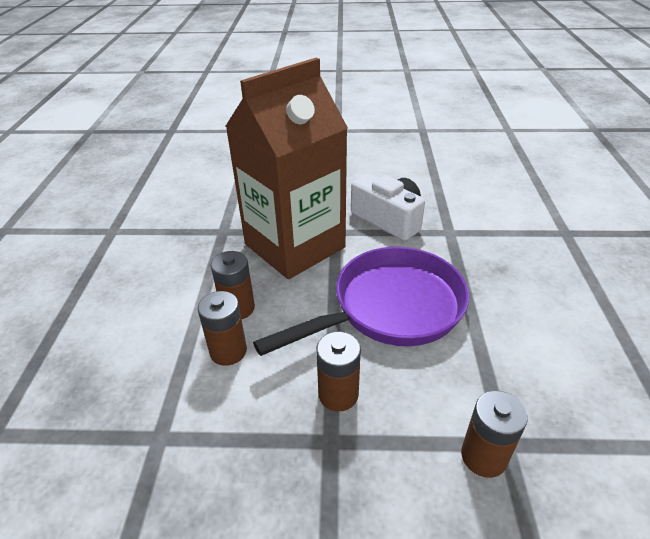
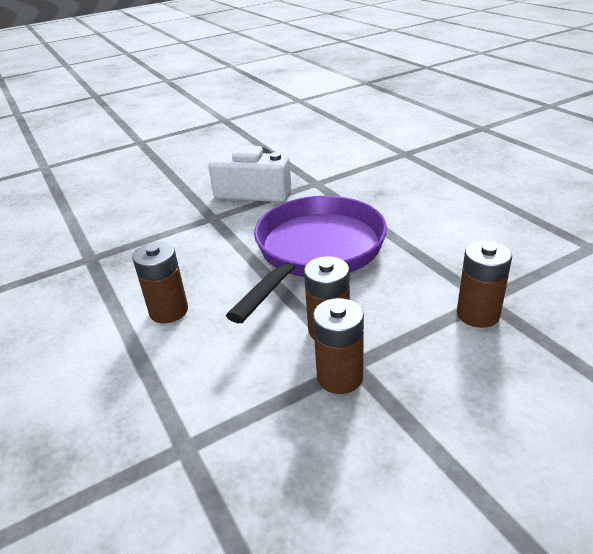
camera: 30 degrees left, 5 degrees down
(228, 351) = (192, 347): brown battery -> brown battery (340, 377)
(294, 246) = (181, 242): brown carton -> none

